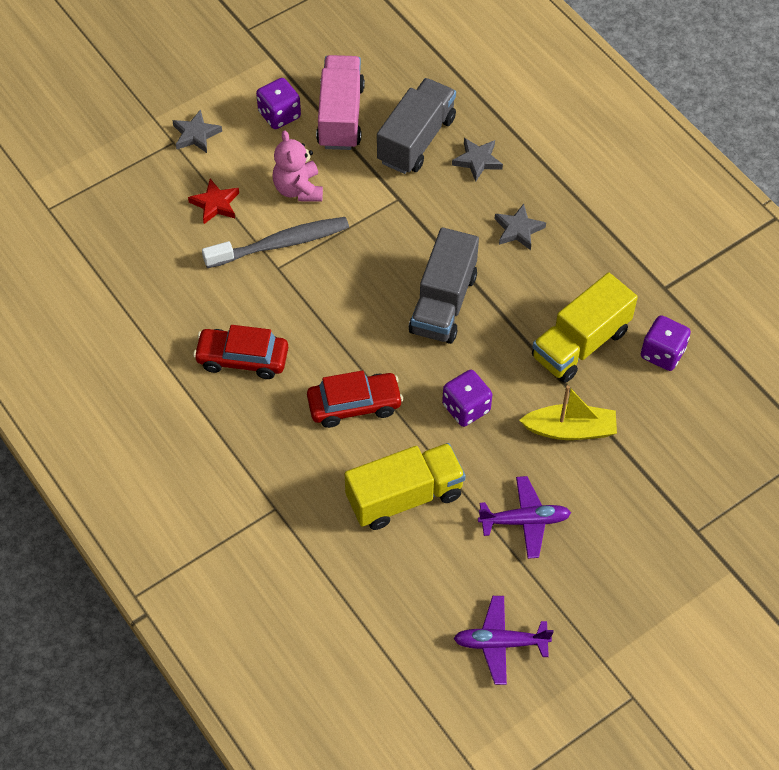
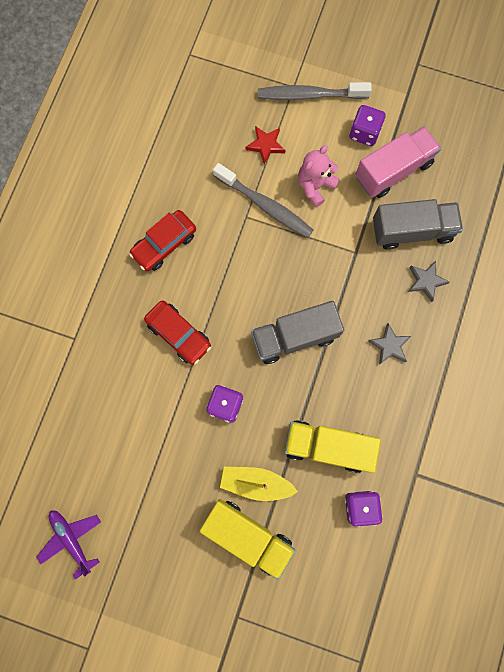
camera: 55 degrees right, 20 degrees up
(196, 134) = (309, 95): grey star -> grey toothbrush
(242, 359) = (164, 244): red car -> red car turned 105 degrees counterclockwise
(404, 497) = (134, 410): yellow truck -> yellow truck (248, 535)
(525, 521) = (168, 498): purple plane -> none
(570, 429) = (256, 483): yellow boat -> yellow boat turned 135 degrees clockwise

